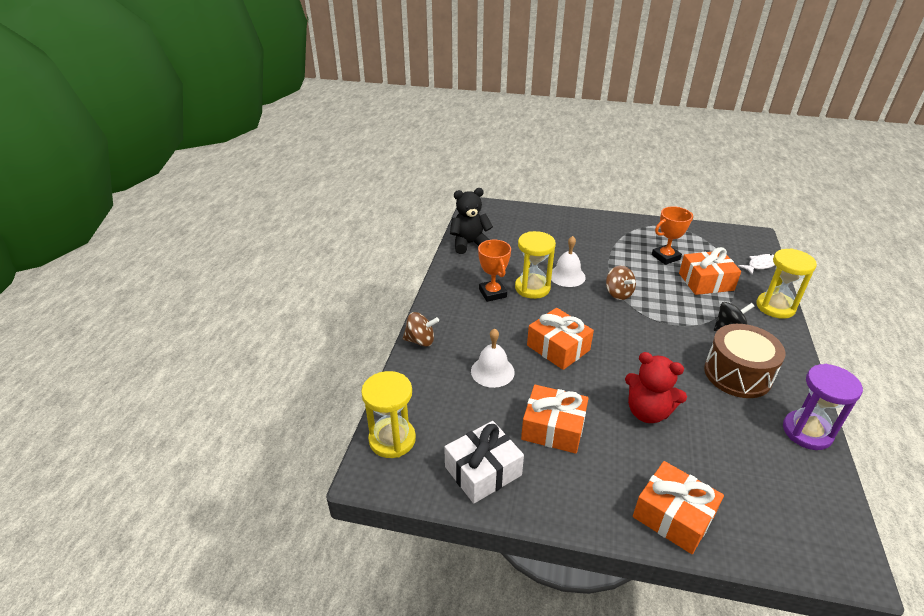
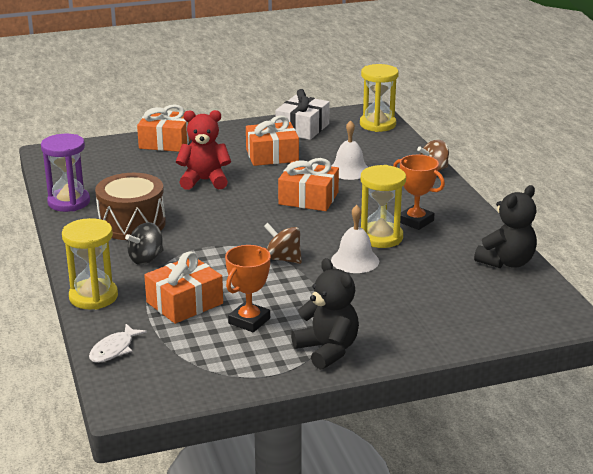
camera: 150 degrees right, 10 degrees down
(627, 228) = (327, 350): none -> black teddy bear

